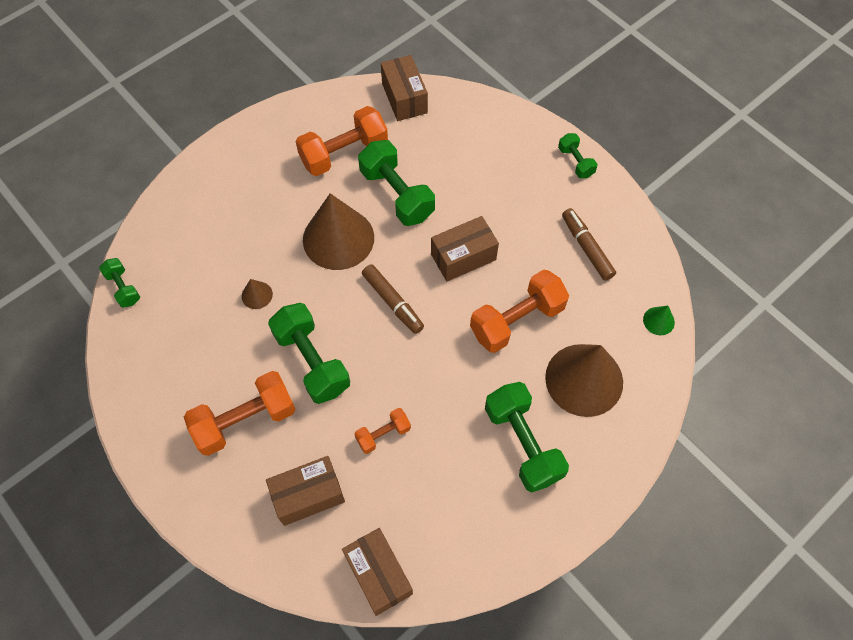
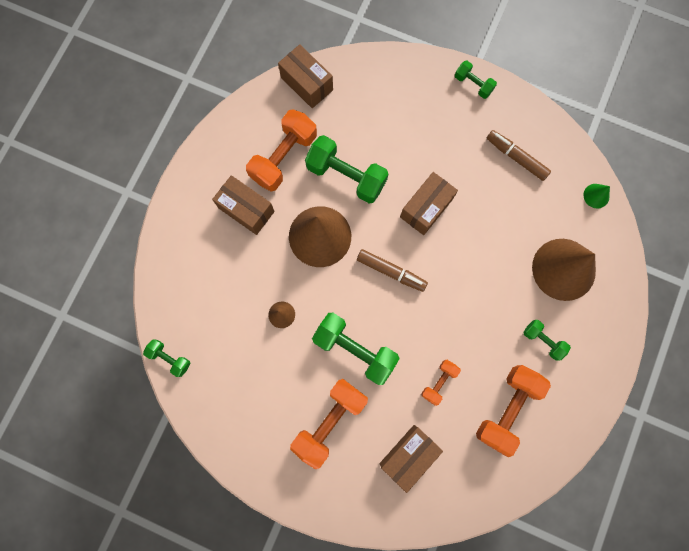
camera: 25 degrees left, 15 degrees up
(378, 574) = (489, 488): brown box -> brown box (246, 209)
(517, 320) = (492, 243): orange dumbbell -> orange dumbbell (507, 408)
(522, 443) = (543, 340): green dumbbell -> green dumbbell, size x0.53

